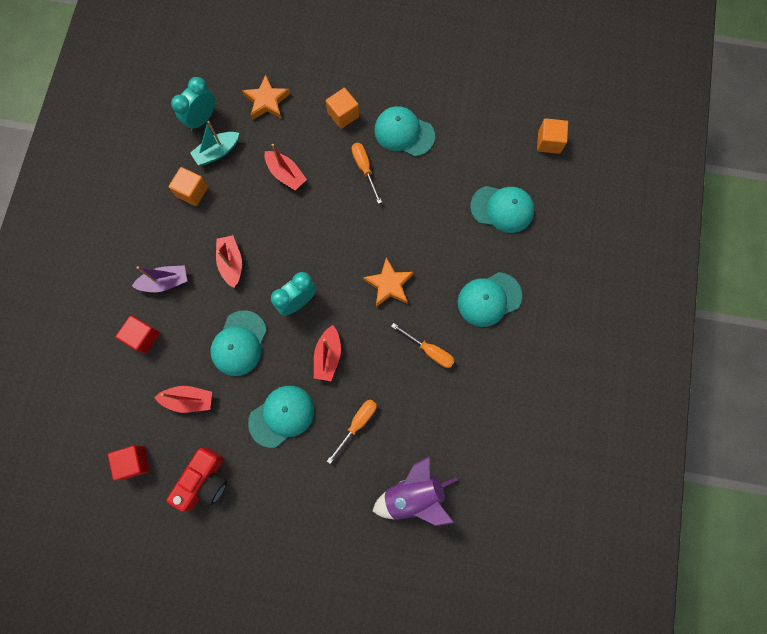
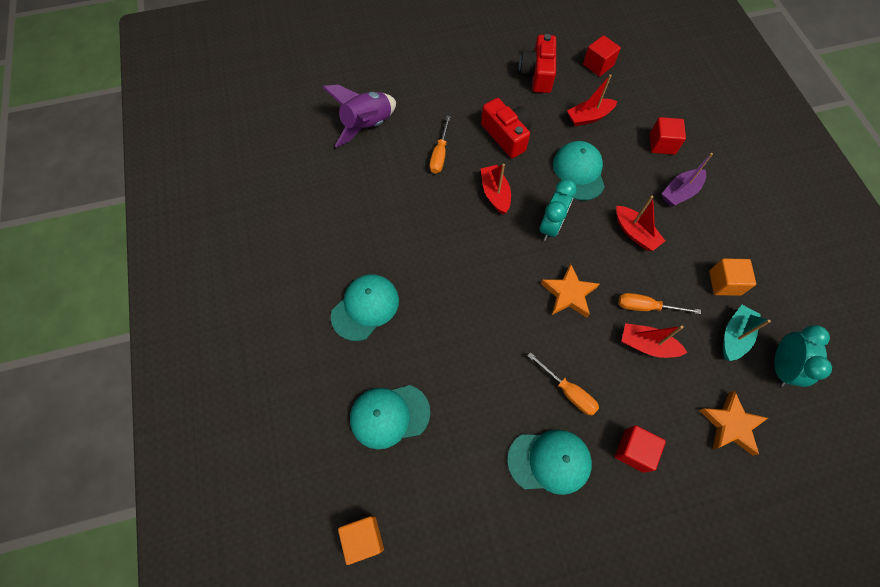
camera: 155 degrees right, 10 degrees down
(281, 416) = (506, 136): turquoise cap -> red camera
(343, 115) = (633, 450): orange cube -> red cube
(389, 284) = (473, 278): orange star -> orange star (569, 294)
(429, 351) = (404, 235): orange screwdriver -> orange screwdriver (646, 307)

